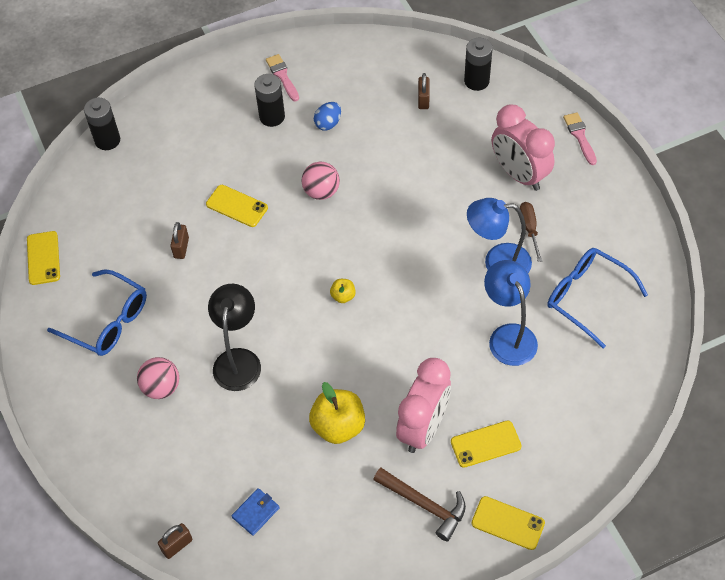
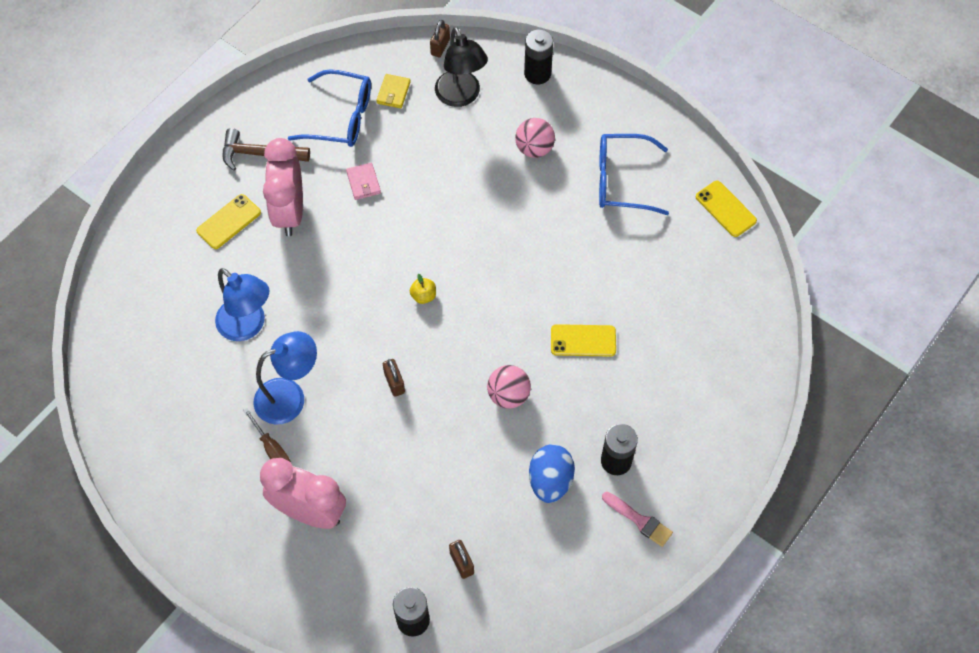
camera: 150 degrees right, 5 degrees up
(107, 140) = (766, 353): black battery -> black battery (537, 73)
(181, 248) = (606, 274): brown padlock -> brown padlock (394, 383)
(238, 360) = (483, 198): black lamp -> black lamp (461, 96)
(255, 512) = (393, 92): blue wallet -> yellow wallet
(328, 123) = (550, 481): blue egg -> blue egg, size x1.53
(338, 426) = (363, 182): yellow apple -> pink wallet
(508, 523) = (184, 169): yellow phone -> none
(580, 136) = (260, 595): pink brush -> none
(586, 297) = (186, 399): blue glasses -> blue glasses (341, 117)

